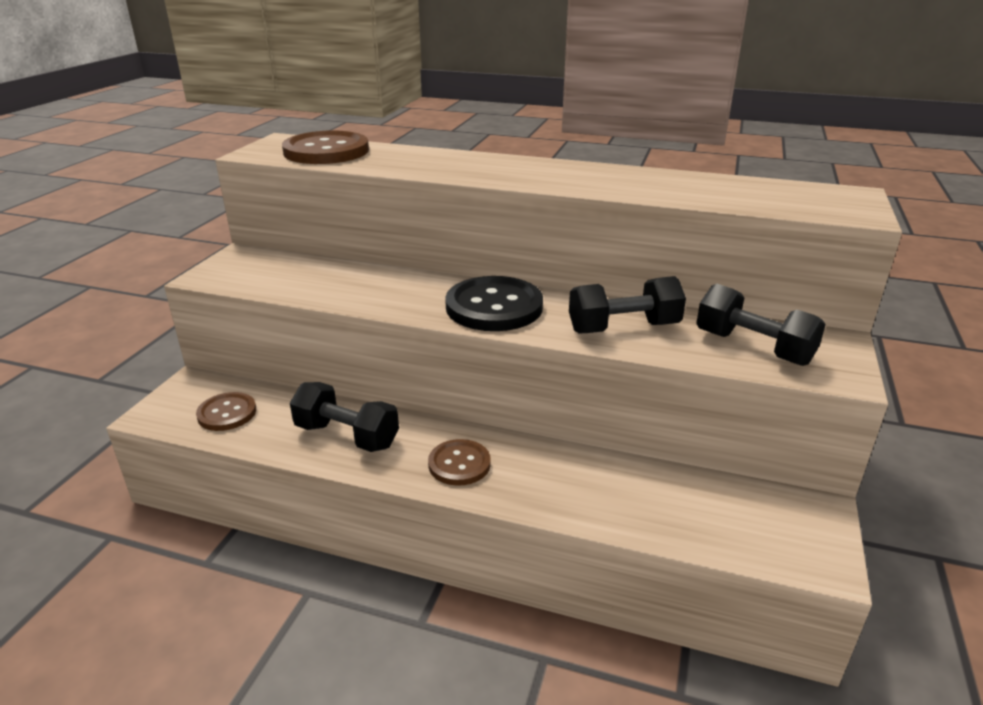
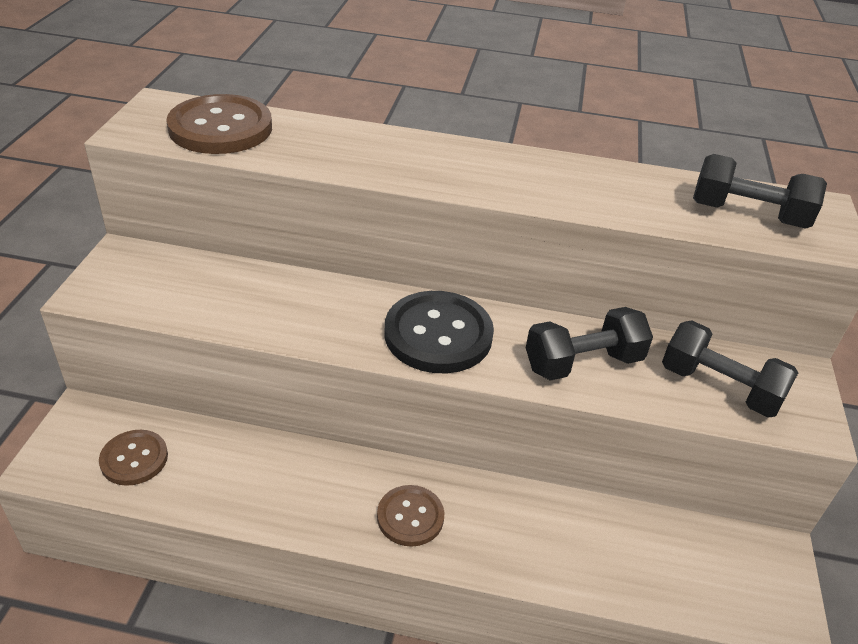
camera: 10 degrees left, 10 degrees up
(347, 436) = (279, 484): black dumbbell -> black dumbbell (748, 214)

